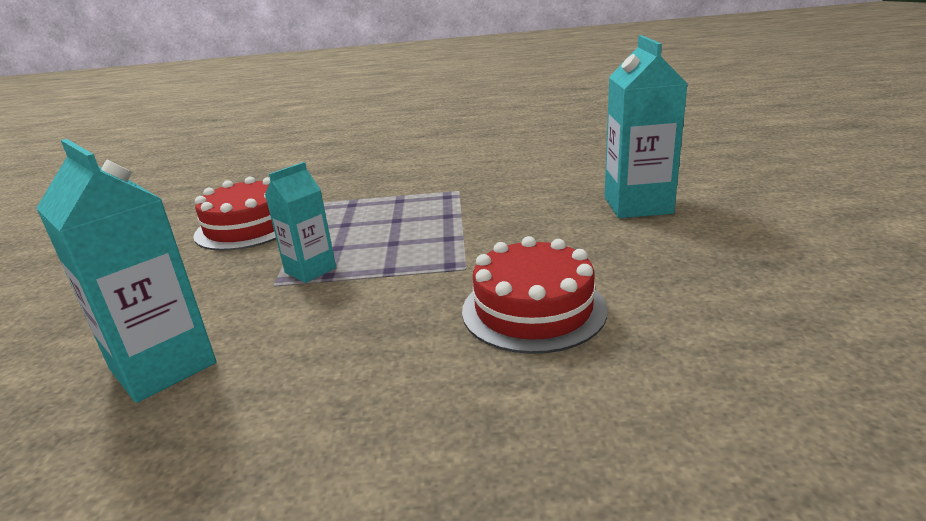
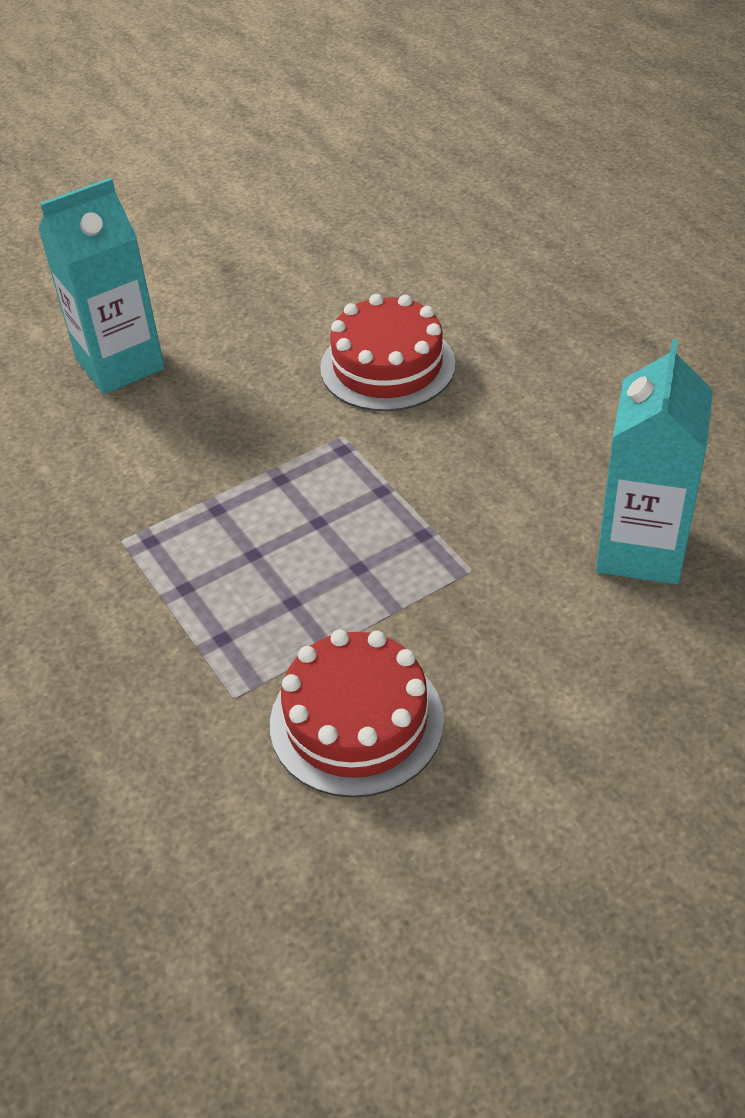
camera: 120 degrees left, 20 degrees up
(310, 270) = (423, 558): turquoise carton -> none

